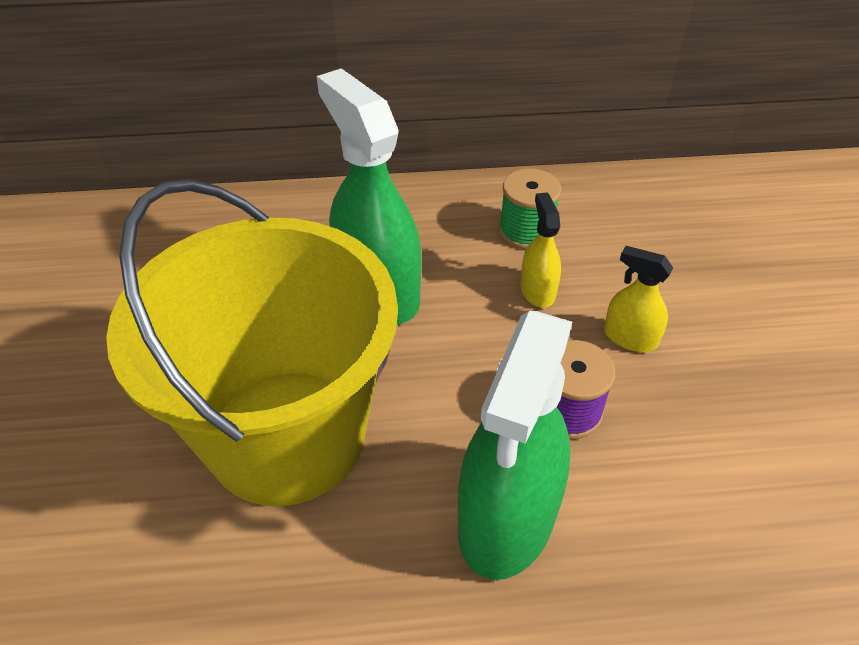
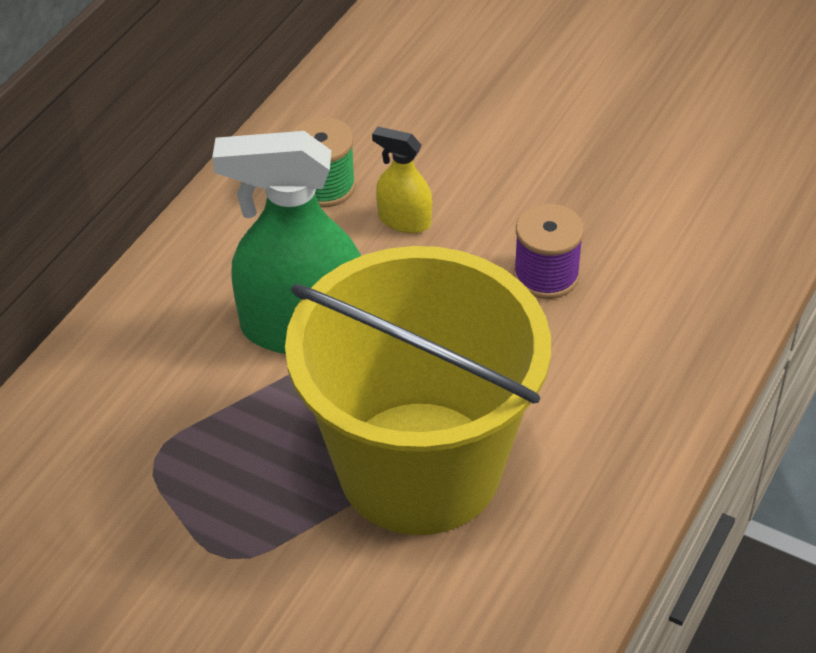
camera: 55 degrees left, 0 degrees up
(507, 518) = (612, 365): green spray bottle -> none
(630, 338) = (507, 195): yellow spray bottle -> none

